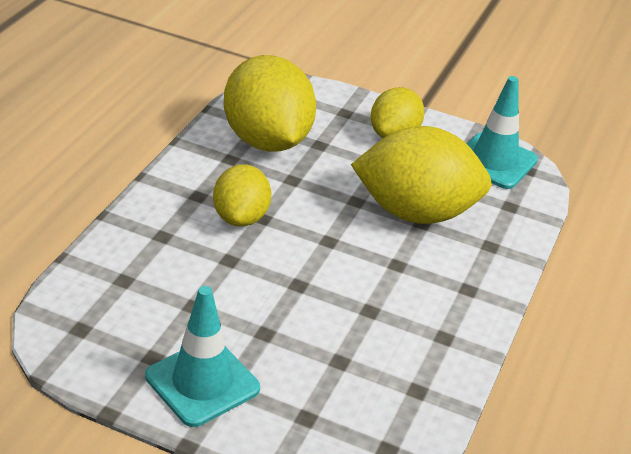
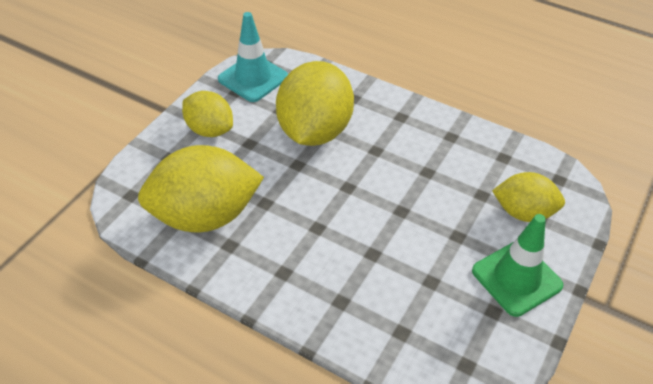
camera: 80 degrees left, 10 degrees up
(202, 382) = (516, 278): turquoise traffic cone -> green traffic cone
(241, 217) = (317, 242): yellow lemon -> yellow lemon (523, 212)

